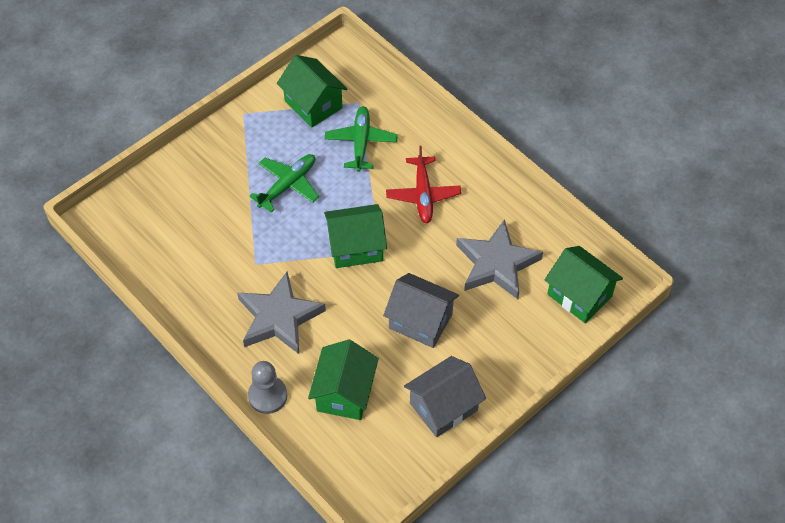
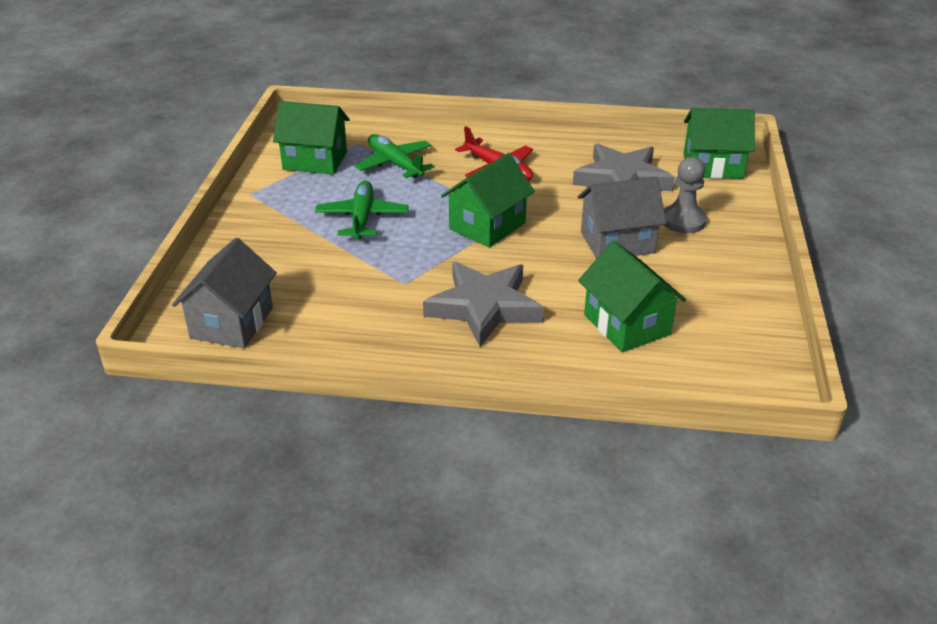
camera: 40 degrees left, 20 degrees down
(267, 396) = (557, 369): grey pawn -> grey pawn (683, 221)
(443, 407) = (724, 284): grey house -> grey house (232, 323)

